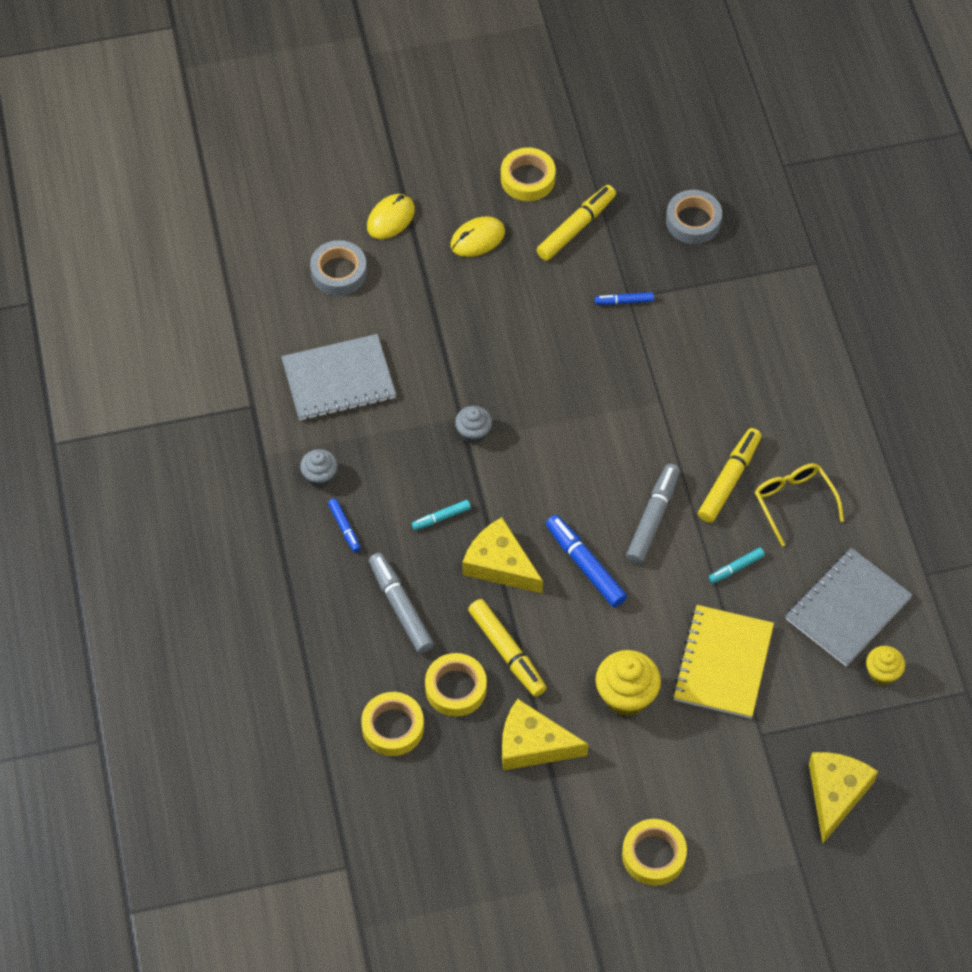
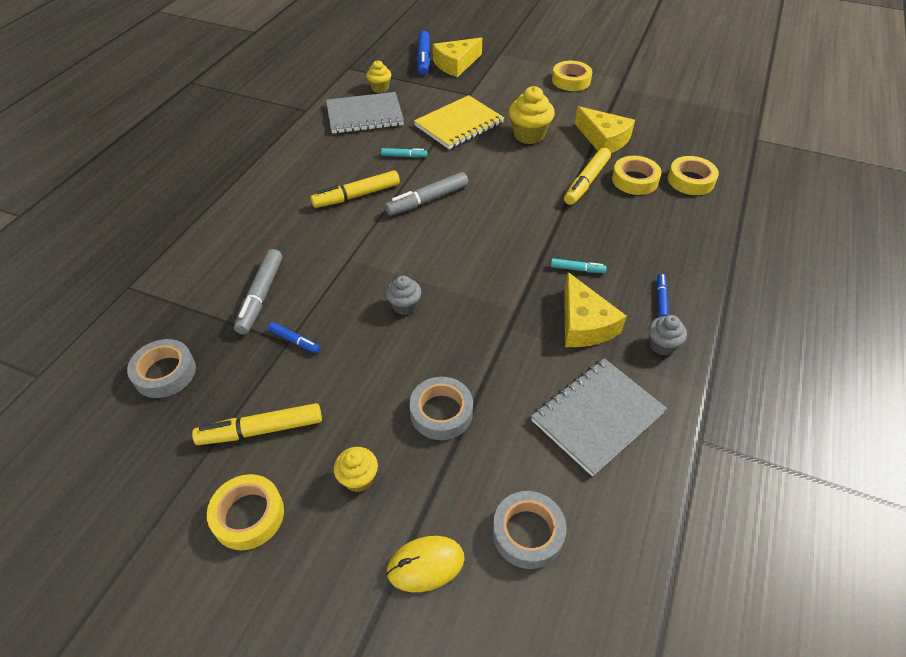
camera: 145 degrees left, 10 degrees down
(338, 380) = (597, 416): grey notebook -> grey notebook turned 60 degrees counterclockwise
(401, 607) = (646, 233): grey marker -> grey marker (261, 296)
(458, 315) = (441, 412): none -> grey tape
(473, 433) = (507, 311): grey cupcake -> grey cupcake (404, 306)
(477, 239) = (358, 478): yellow mouse -> yellow cupcake
(500, 564) = (554, 224): yellow cheese -> yellow cheese (584, 324)
(507, 651) = (586, 182): yellow marker -> yellow marker turned 150 degrees counterclockwise
(585, 565) = (496, 198): blue marker -> blue marker (423, 58)
(793, 502) = (332, 168): yellow glasses -> none

